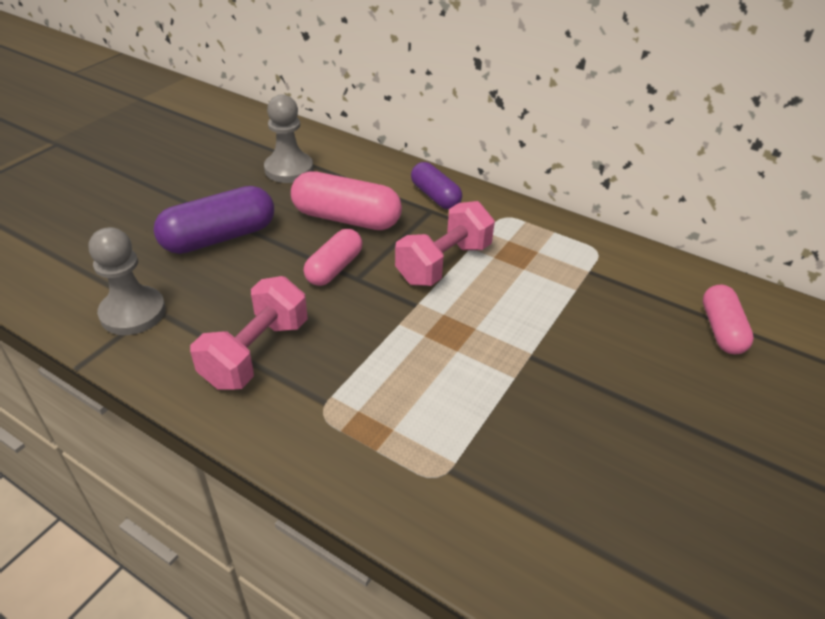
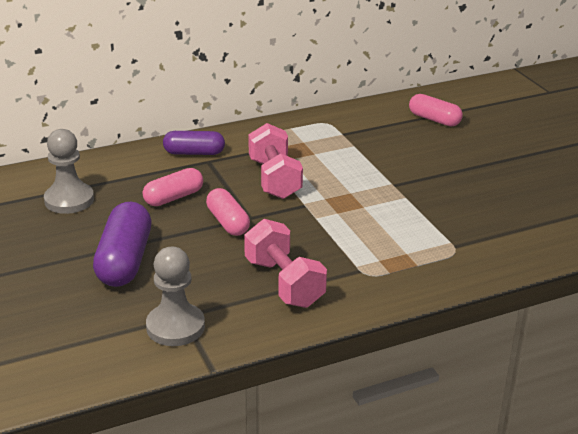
camera: 55 degrees left, 10 degrees down
(346, 218) = (173, 197): pink capsule -> pink capsule, size x0.64

